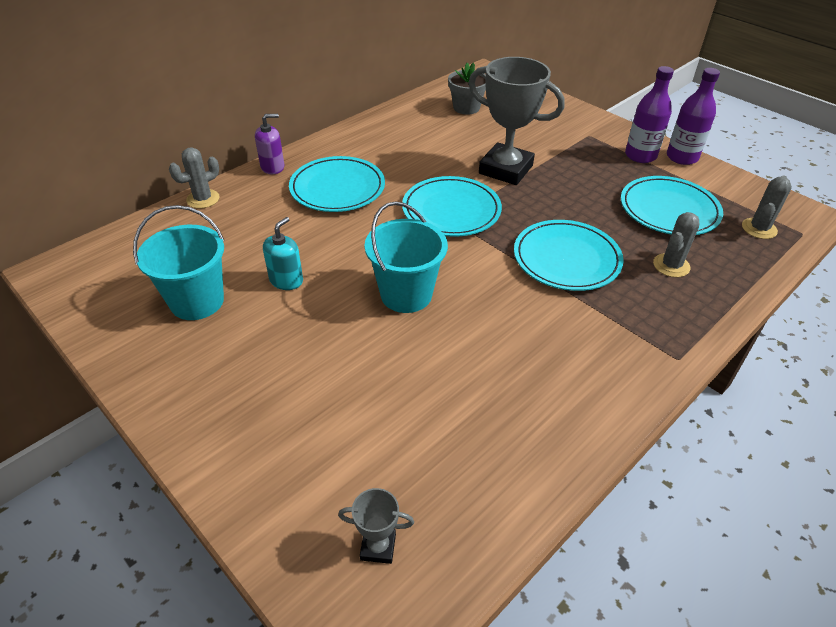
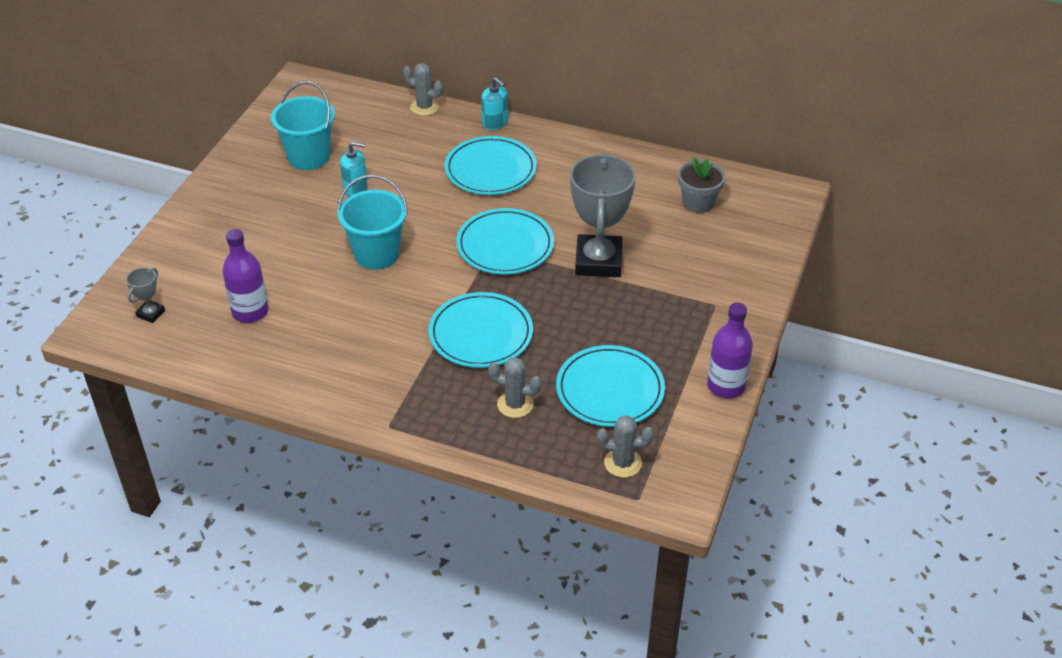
camera: 65 degrees right, 0 degrees up
(272, 167) = (495, 123): purple soap dispenser -> turquoise soap dispenser
(378, 547) = (151, 313): grey trophy -> grey trophy turned 45 degrees clockwise
(640, 156) = (703, 352): purple bottle -> purple bottle (250, 312)

